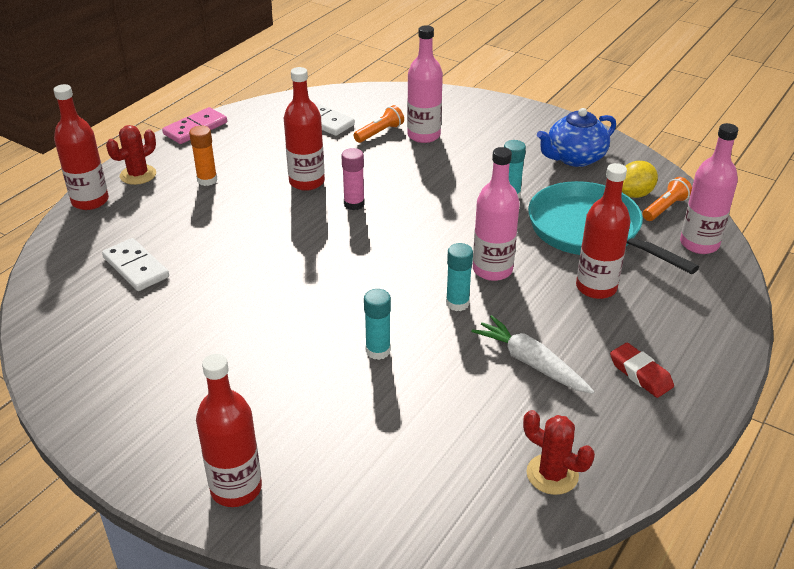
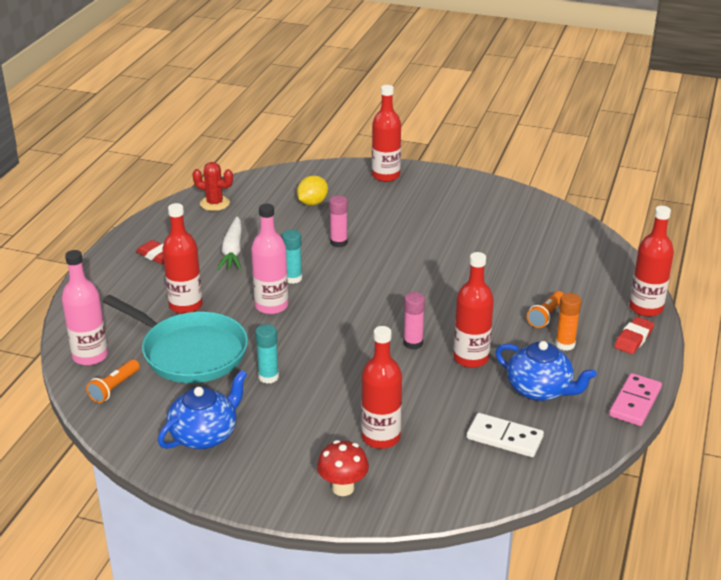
camera: 165 degrees right, 5 degrees down
(135, 267) = (550, 265): white domino -> none
(138, 175) = (633, 339): red cactus -> red eraser
(265, 148) = (540, 390): none -> blue teapot
(378, 351) = (338, 242): turquoise glue stick -> pink glue stick
(379, 133) = (432, 432): orange flashlight -> orange flashlight (546, 316)
(423, 135) = (381, 437): pink bottle -> red bottle
(467, 110) = (343, 488): none -> red mushroom
(530, 363) = (233, 251): white carrot -> white carrot turned 60 degrees clockwise
(634, 194) = (142, 399): yellow lemon -> yellow lemon (312, 203)

